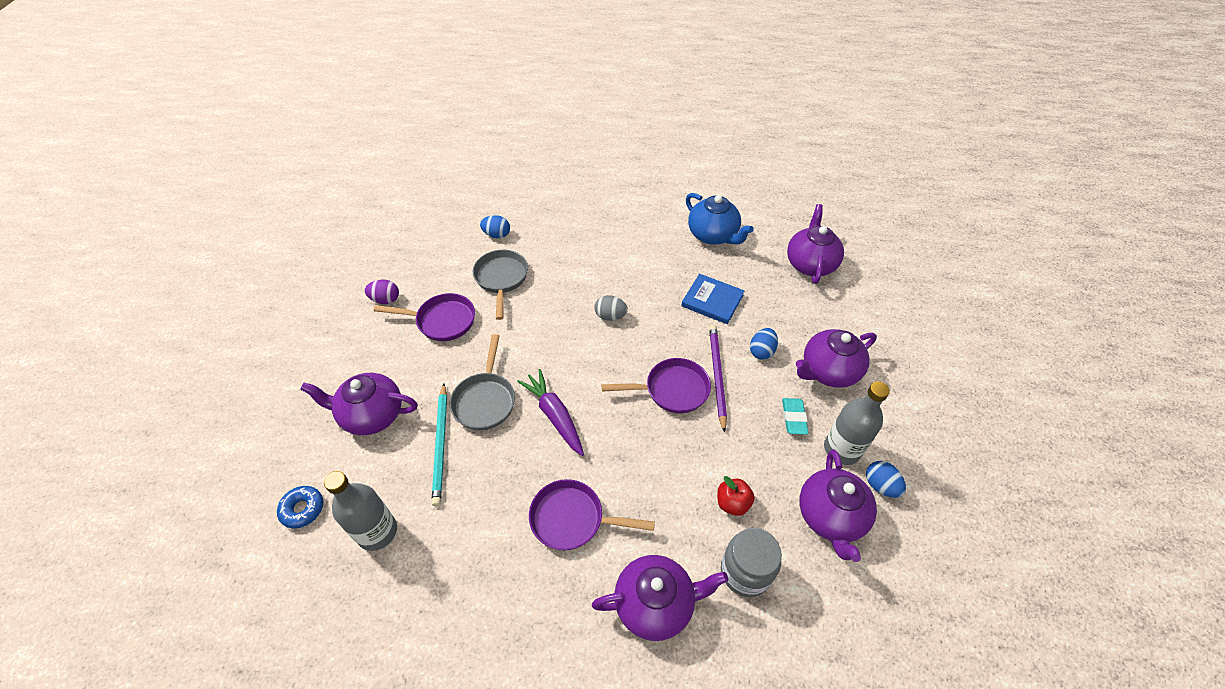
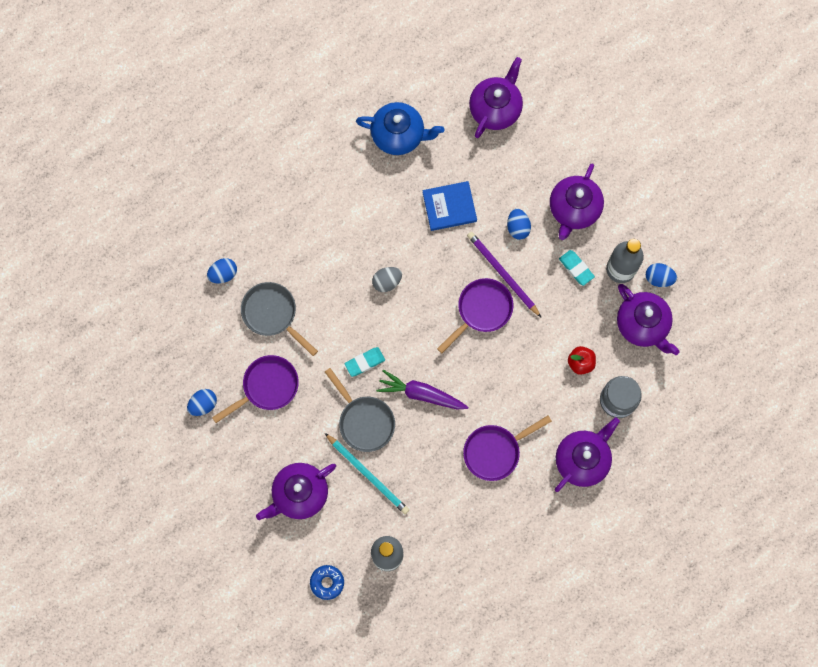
camera: 40 degrees left, 25 degrees up
(385, 300) = (203, 404): purple egg -> blue egg
(533, 358) = (365, 362): none -> turquoise eraser
(810, 264) = (495, 108): purple teapot -> purple teapot turned 60 degrees clockwise

